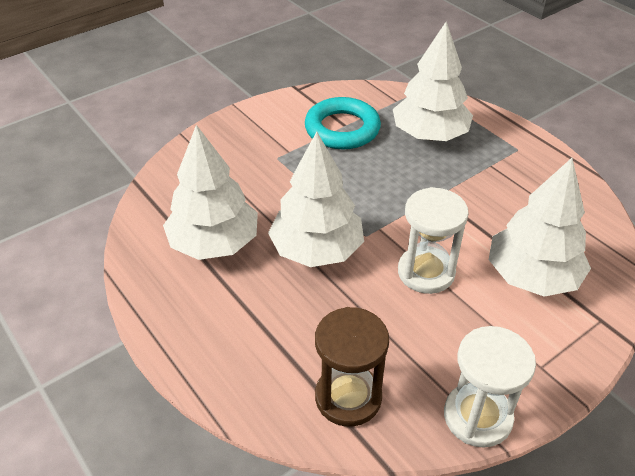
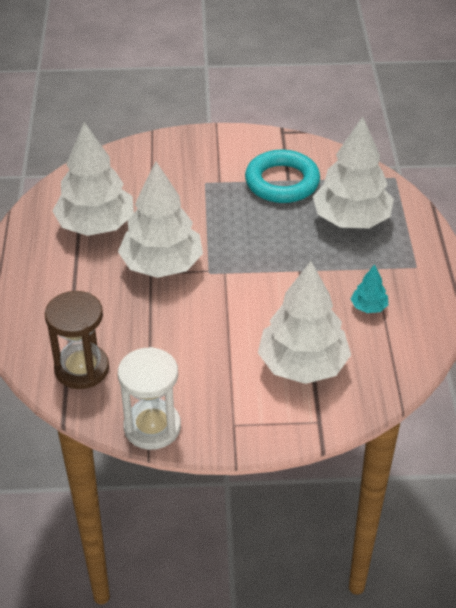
camera: 35 degrees right, 0 degrees up
(426, 272) = (224, 320): white hourglass -> none
(523, 199) = (368, 307): none -> turquoise tree

